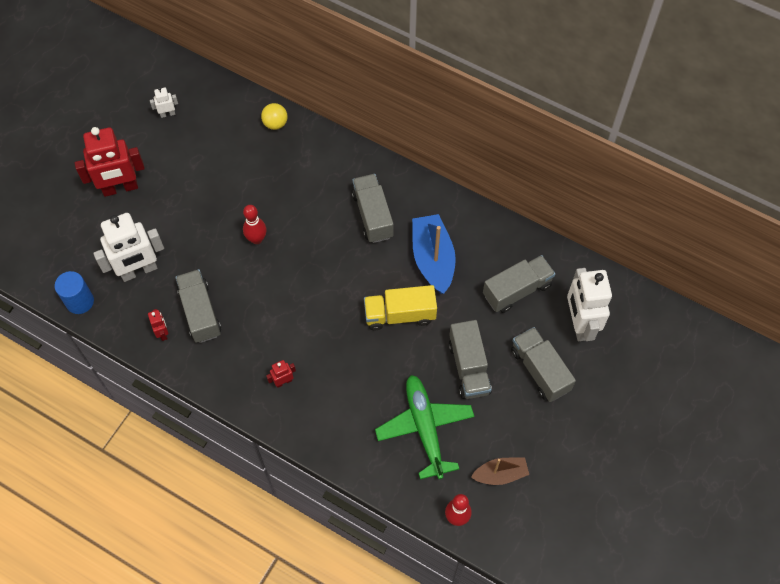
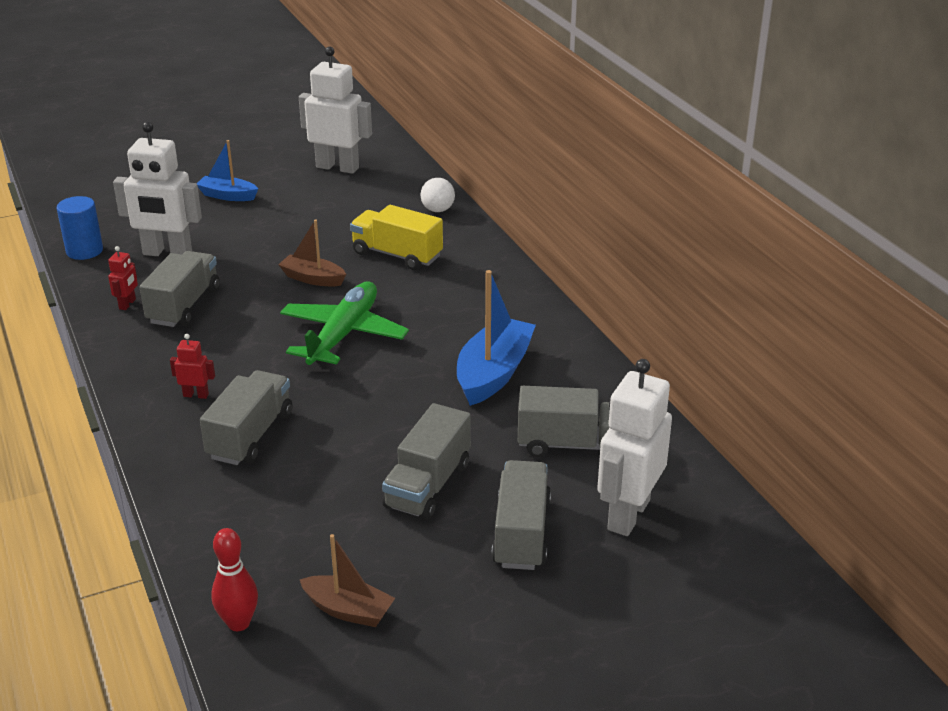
camera: 35 degrees right, 30 degrees down
(120, 188) = (227, 196): red robot -> blue boat
(167, 114) = (337, 167): white robot -> white robot, size x2.27
(256, 239) = (312, 278): red bowling pin -> brown boat
(275, 123) = (438, 210): yellow ball -> white ball
(372, 215) = (463, 311): grey truck -> grey truck (250, 435)
(400, 315) = (397, 401): yellow truck -> yellow truck (397, 255)
(425, 428) = (305, 514): green plane -> green plane (343, 335)

